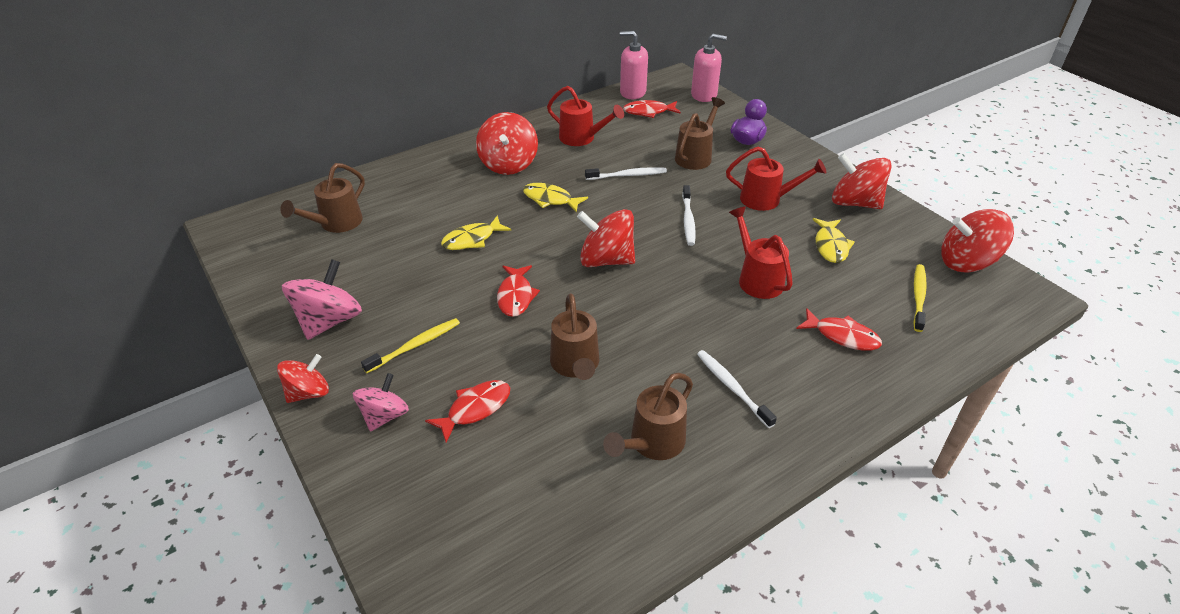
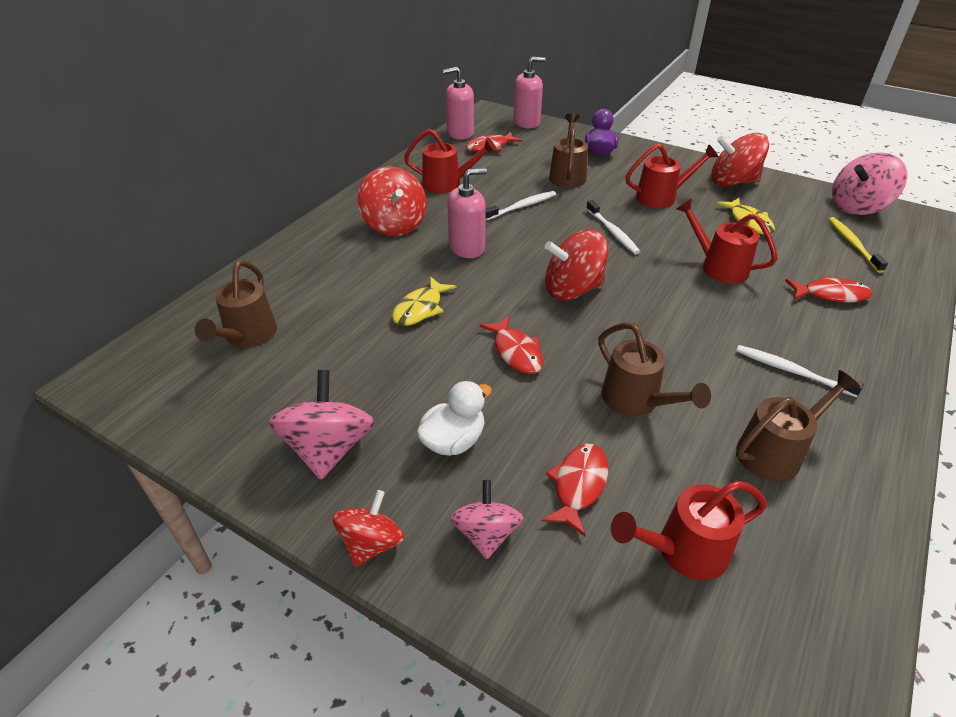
camera: 25 degrees left, 0 degrees up
(415, 346) = (453, 441): yellow toothbrush -> white duck
(509, 482) = (683, 551): none -> red watering can
(550, 199) = (467, 247): yellow fish -> pink soap dispenser
(652, 443) = (776, 452): brown watering can -> brown watering can turned 135 degrees counterclockwise
(966, 262) = (858, 207): red spinning top -> pink spinning top

